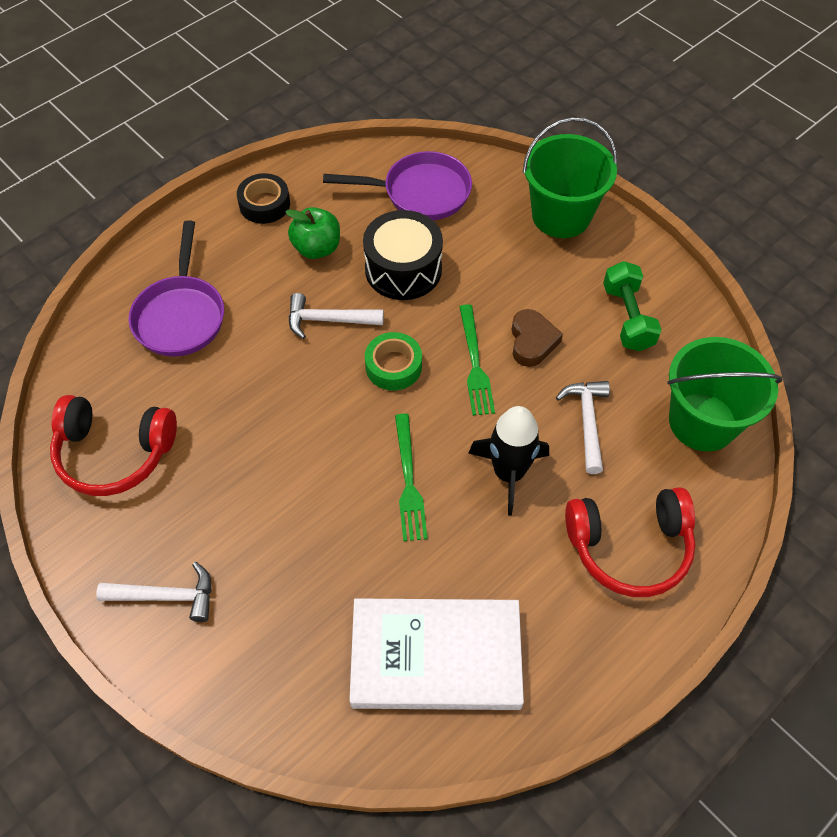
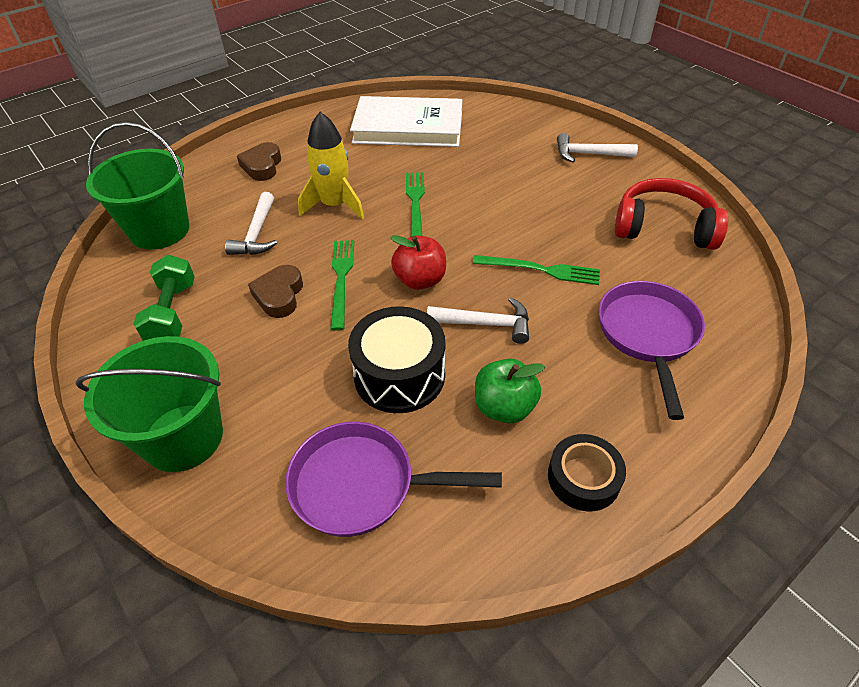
camera: 175 degrees left, 10 degrees down
(267, 385) = (541, 270): none -> green fork
(393, 366) = (420, 280): green tape -> red apple
(509, 473) = (335, 205): black rocket -> yellow rocket
(629, 547) = (262, 166): red headphones -> brown heart

